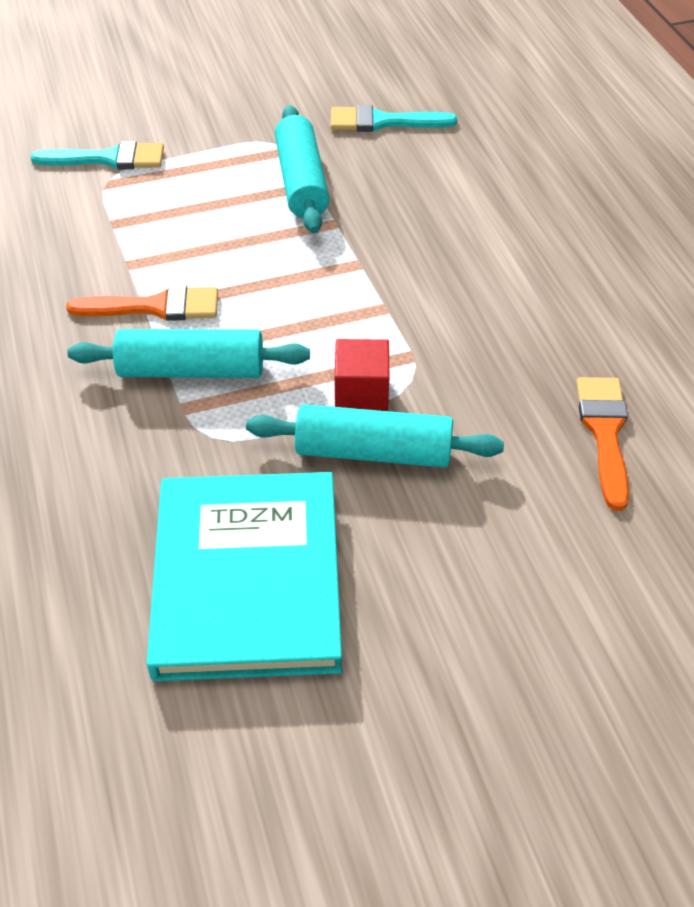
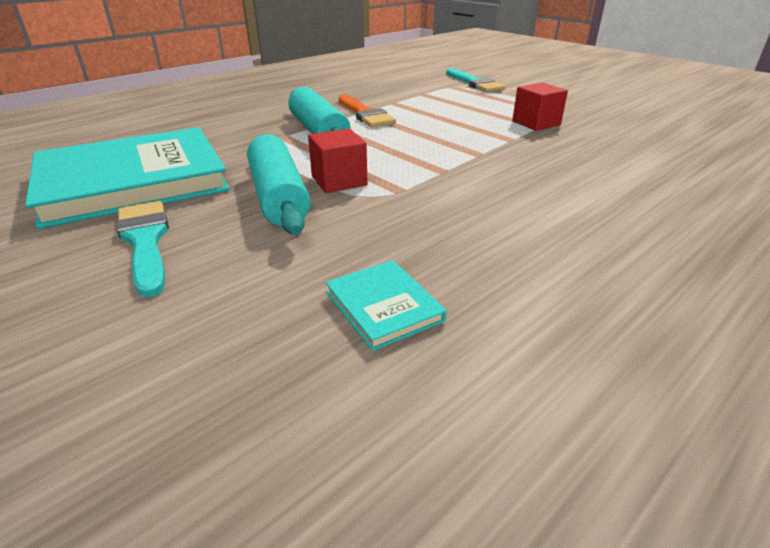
camera: 65 degrees right, 15 degrees down
(301, 182) = (536, 123): turquoise rolling pin -> red cube
(383, 122) = (649, 131): turquoise brush -> turquoise brush (145, 241)
(604, 433) = (383, 306): orange brush -> turquoise book

